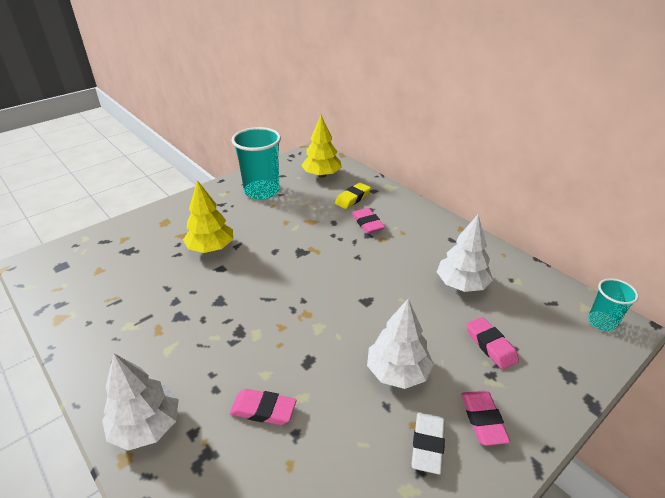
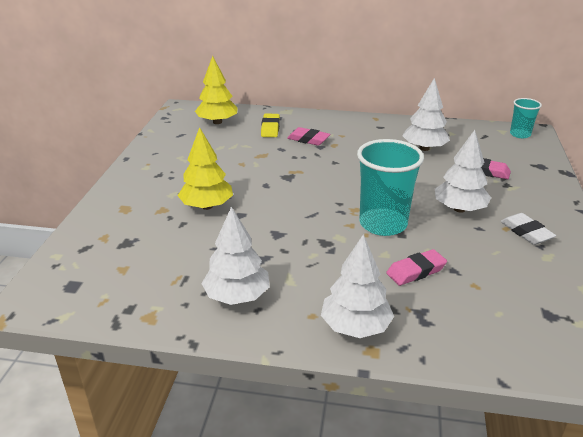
camera: 40 degrees left, 5 degrees down
(121, 338) = (237, 296): none -> white tree
(262, 191) = (182, 151): turquoise cup -> turquoise cup (383, 224)
(483, 420) = (533, 206): pink eraser -> none

